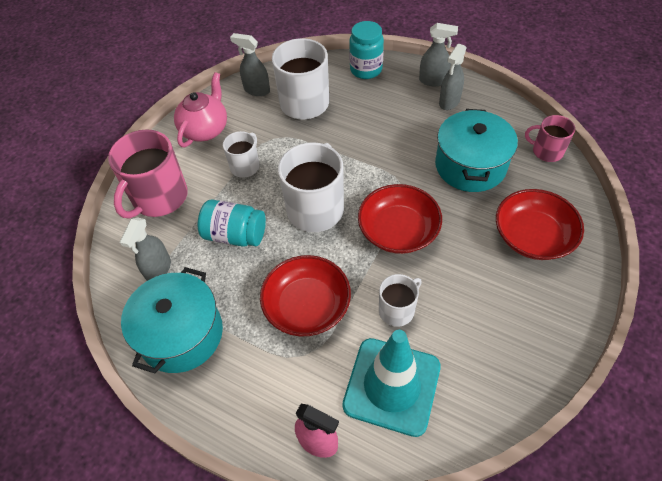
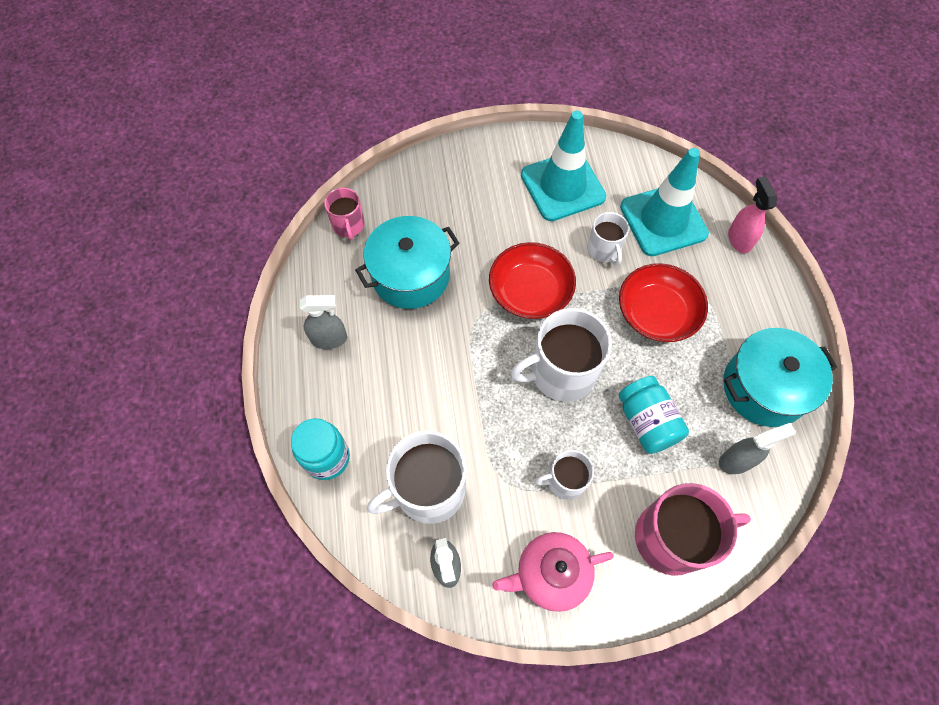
camera: 130 degrees left, 10 degrees up
(397, 310) = (604, 250): white mug -> white mug turned 120 degrees counterclockwise
(433, 80) = (303, 373): grey spray bottle -> none
(492, 324) = (562, 186): none -> turquoise traffic cone
(533, 236) = (458, 196): red bowl -> none

